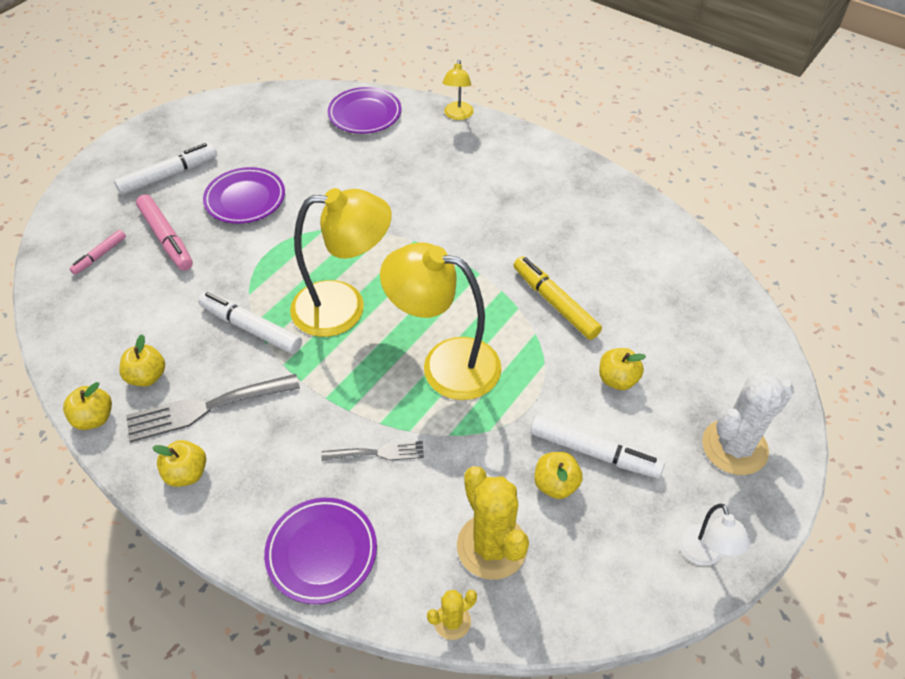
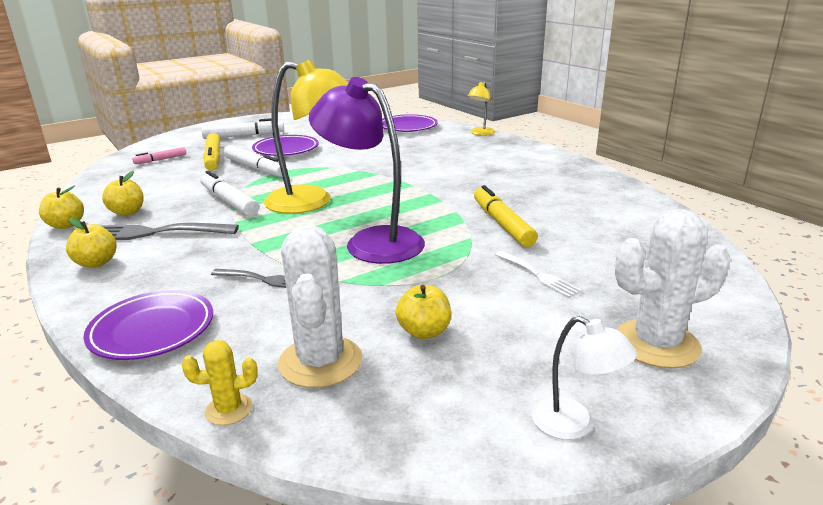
camera: 20 degrees right, 25 degrees down
(166, 238) = (213, 158): pink marker -> yellow marker
(445, 364) = (372, 241): yellow lamp -> purple lamp
(492, 546) = (320, 362): yellow cactus -> white cactus
(594, 452) = (482, 317): white marker -> white marker (255, 168)
(617, 379) = (538, 275): yellow apple -> white fork
(704, 554) = (574, 424): white lamp -> white lamp turned 60 degrees counterclockwise

